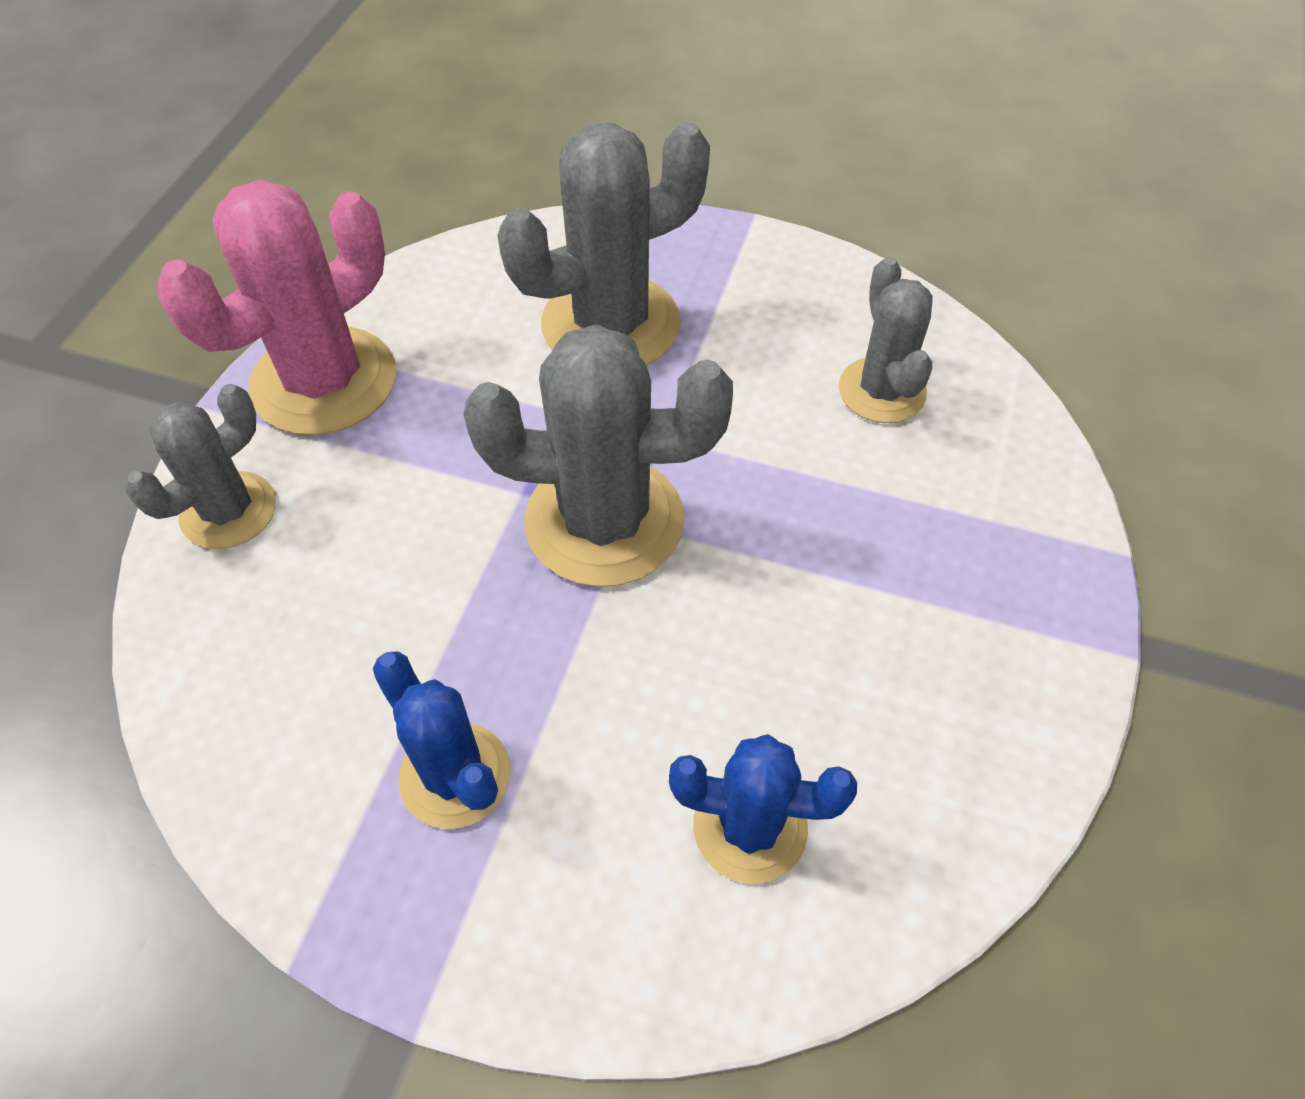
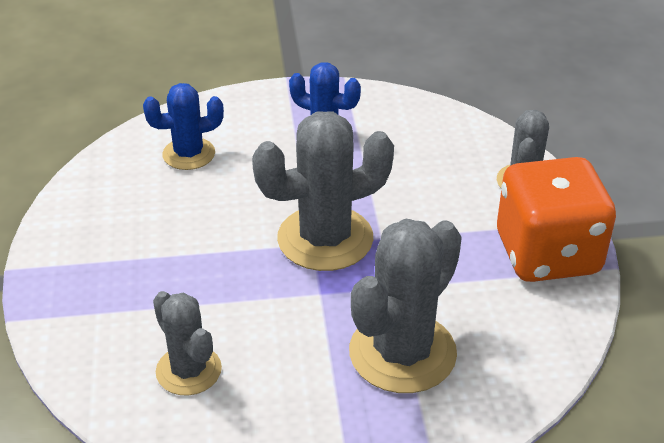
camera: 155 degrees right, 15 degrees down
(324, 381) = (547, 254): pink cactus -> orange dice

